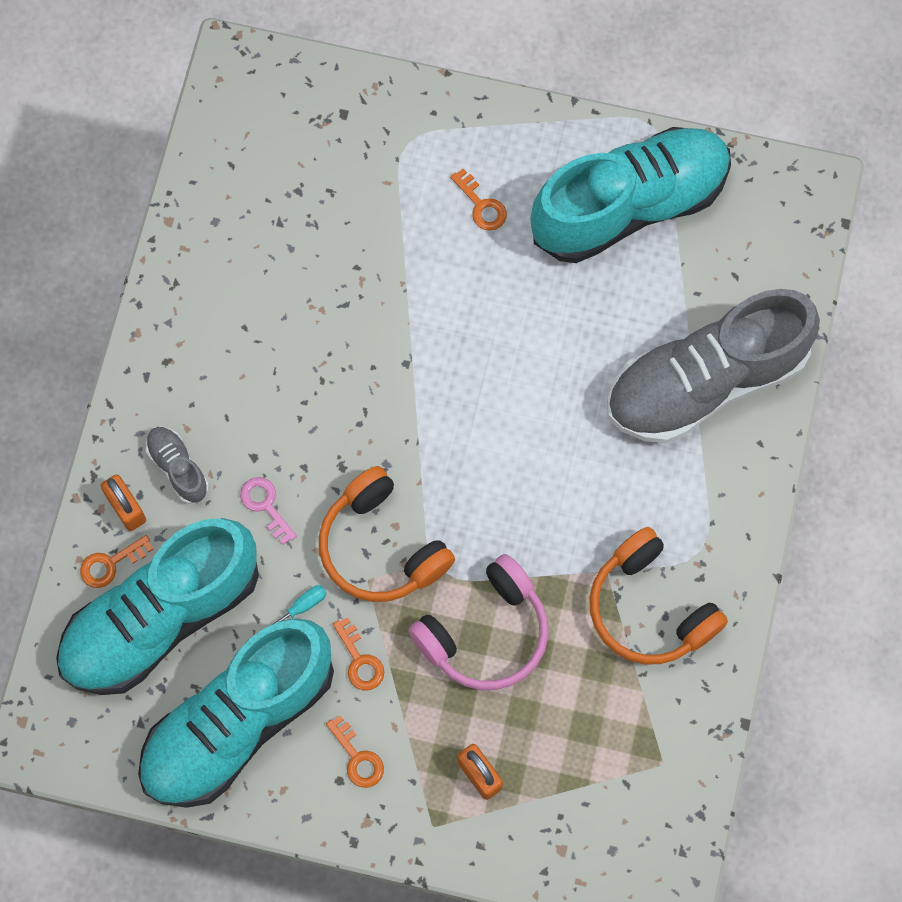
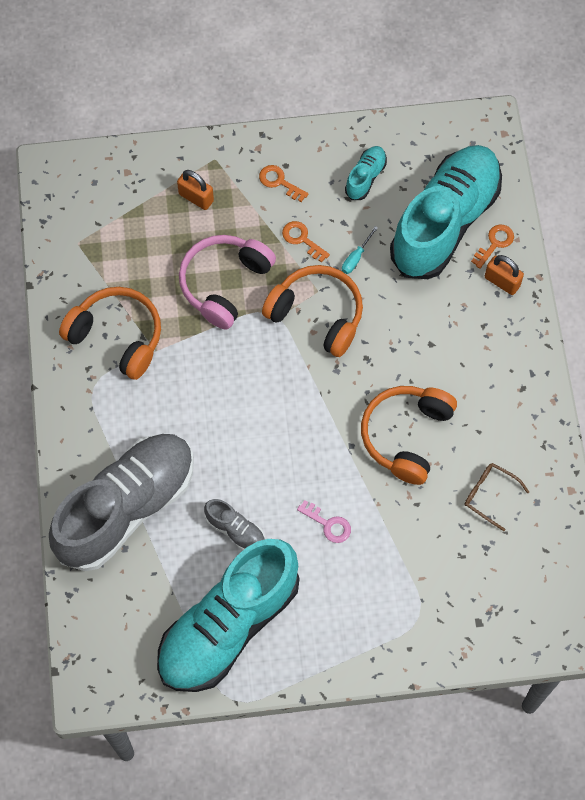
camera: 160 degrees right, 5 degrees down
(178, 468) = (479, 319): grey shoe -> grey shoe (235, 530)
(238, 722) = (365, 177): turquoise shoe -> turquoise shoe, size x0.40
(266, 248) = (489, 495): none -> brown glasses
(266, 506) = (408, 315): pink key -> pink key (328, 524)
(333, 351) = (407, 436): none -> orange headphones
(481, 205) = (343, 585): orange key -> none

